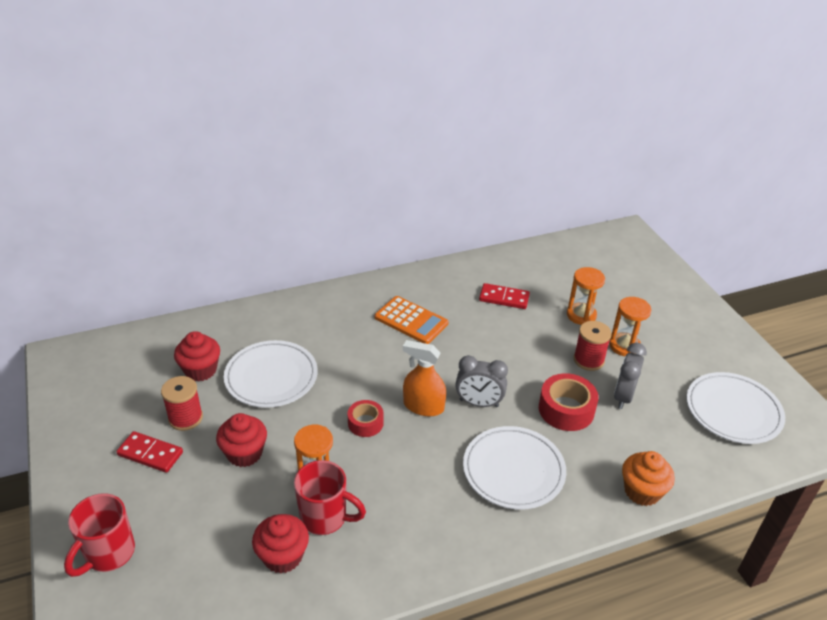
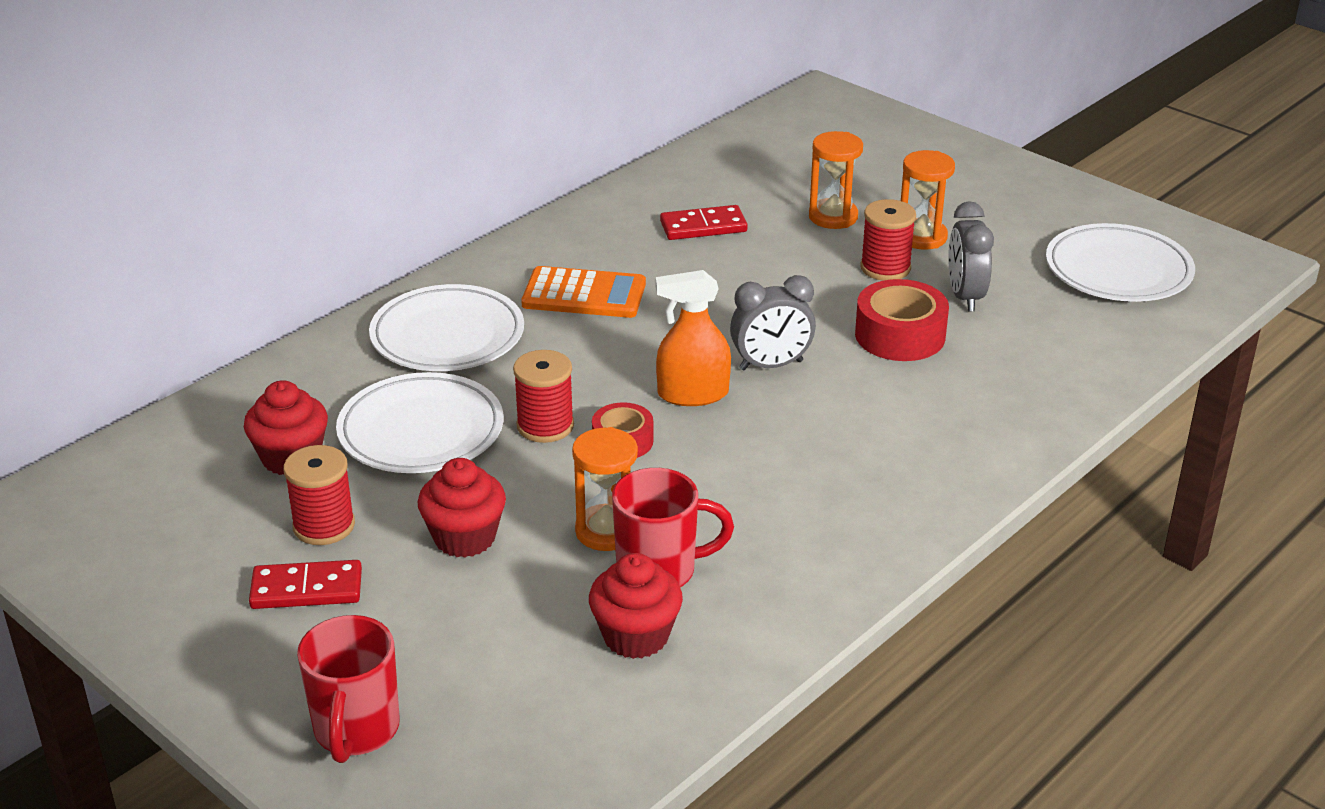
camera: 25 degrees left, 5 degrees down
(333, 398) = (545, 426): none -> red spool
(513, 470) = (883, 428): white plate -> white plate (447, 336)
(642, 491) = (1069, 395): orange cupcake -> none

